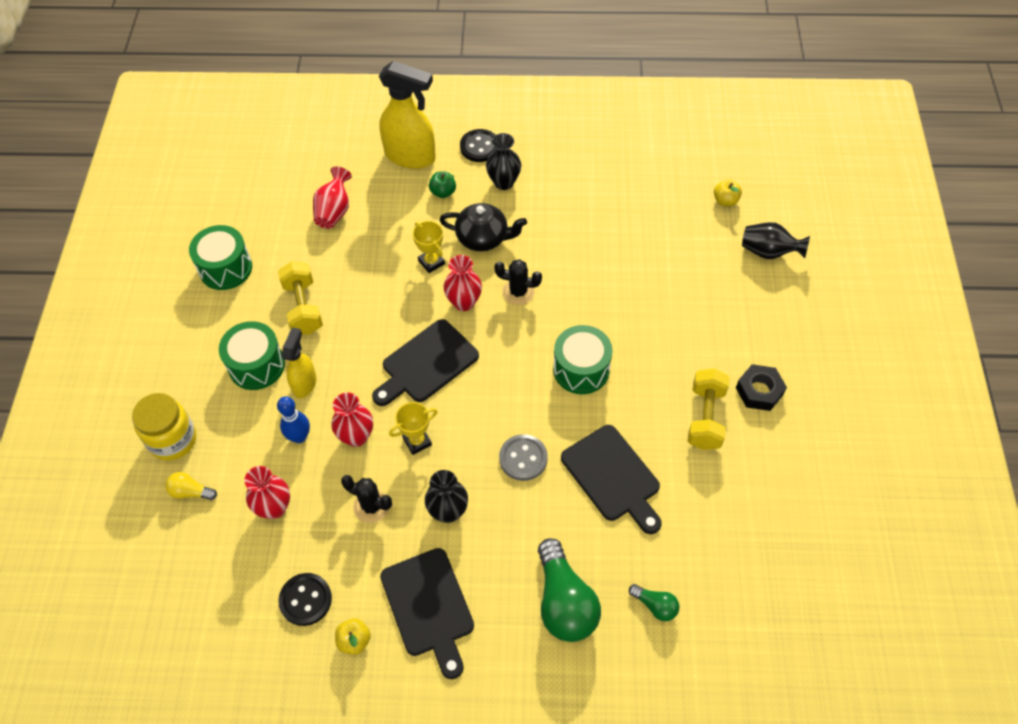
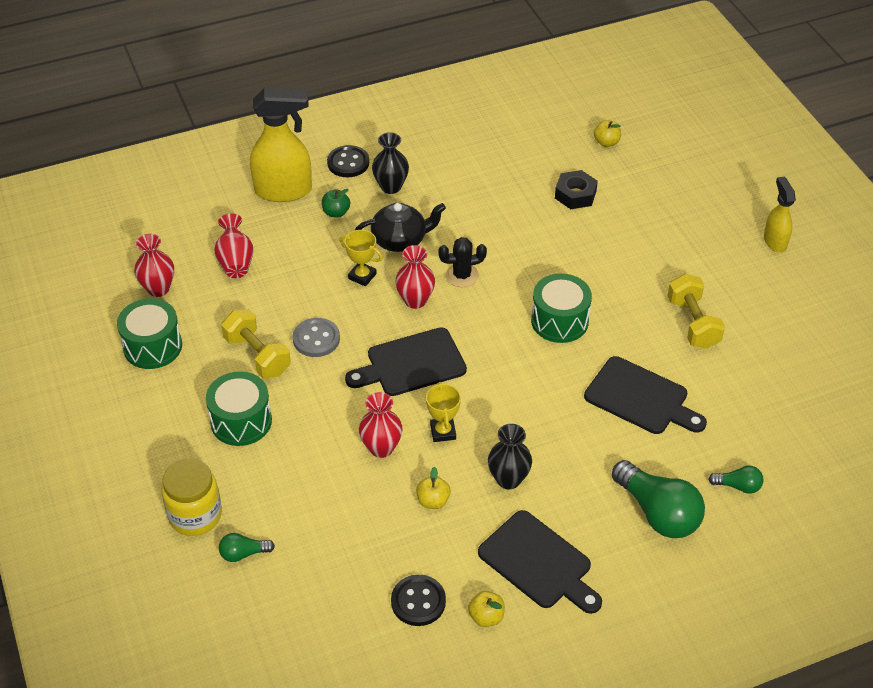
camera: 25 degrees left, 10 degrees down
(191, 492) = (243, 553): yellow light bulb -> green light bulb
(274, 508) = (338, 536): red vase -> red vase (158, 289)
(299, 437) = (325, 468): blue bowling pin -> none
(304, 383) = (300, 420): yellow spray bottle -> yellow spray bottle (775, 241)
(371, 506) = (433, 501): black cactus -> yellow apple
(417, 441) = (443, 432): yellow trophy -> yellow trophy turned 45 degrees counterclockwise
(427, 364) = (411, 364): black cutting board -> black cutting board turned 45 degrees clockwise
(523, 458) = (551, 411): grey button -> grey button (316, 339)
(759, 391) = (726, 287): black nut -> black nut (575, 195)
(768, 252) = (669, 173): black vase -> none

